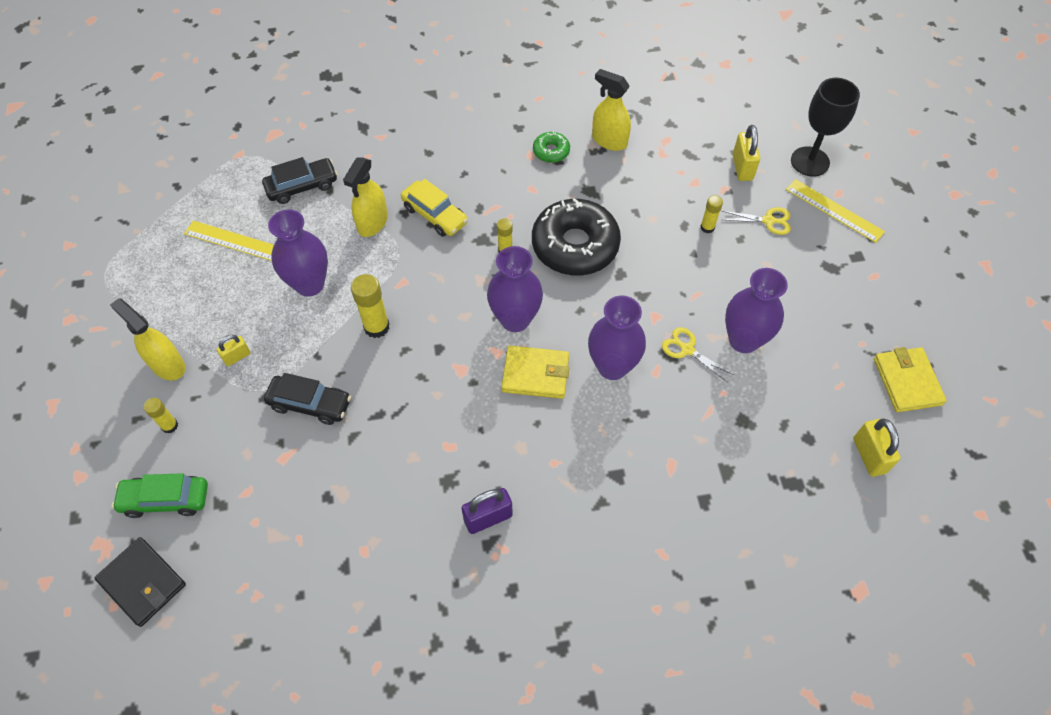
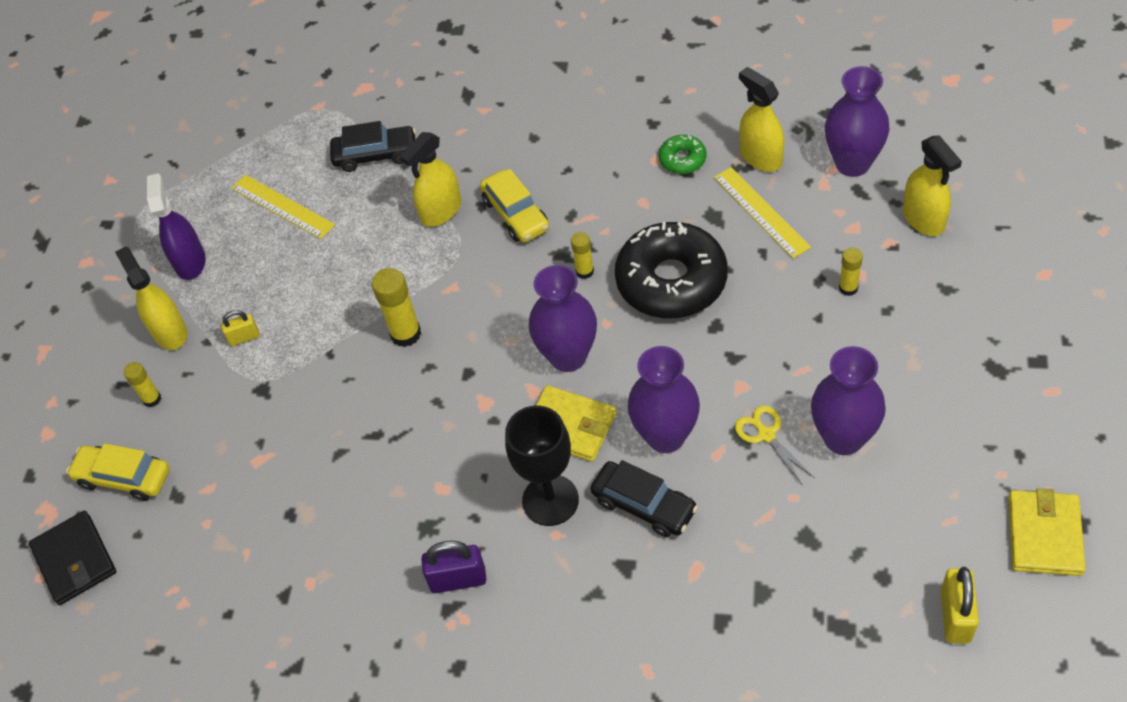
camera: 25 degrees right, 5 degrees down
(166, 499) = (124, 477): green car -> yellow car
(167, 302) = (190, 262): none -> purple spray bottle
(309, 284) = (347, 270): purple vase -> purple vase (852, 163)
(310, 404) = (305, 407): black car -> black car (644, 505)
(742, 167) = (923, 219): yellow padlock -> yellow spray bottle
(768, 221) = (933, 294): yellow scissors -> none
(810, 161) = (1019, 226): black goblet -> black goblet (550, 500)
(834, 210) = (1029, 296): yellow ruler -> yellow ruler (761, 212)

